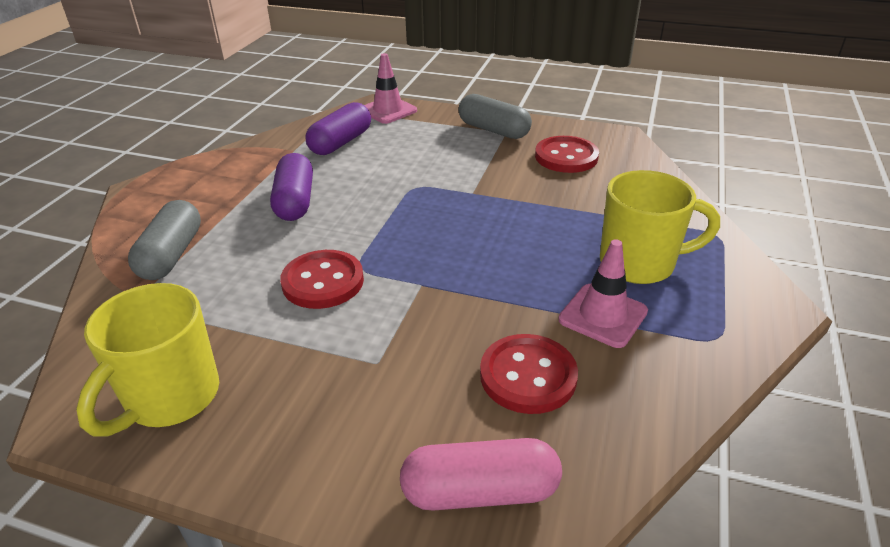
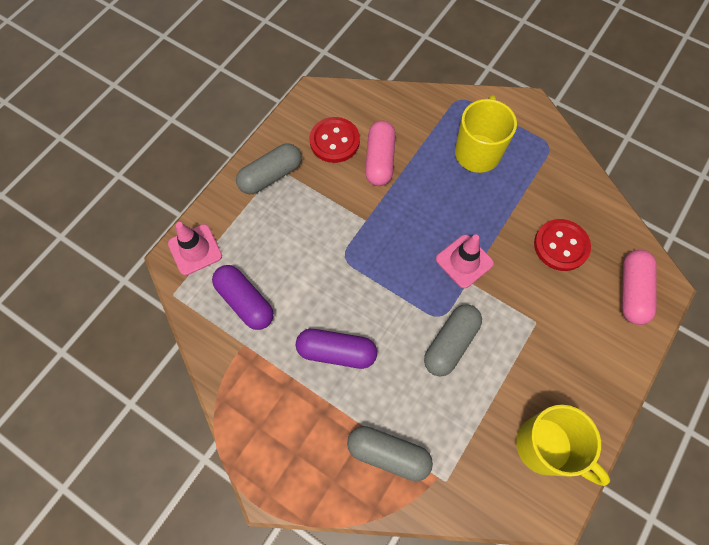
camera: 75 degrees left, 30 degrees up
(323, 281) = (450, 343): red button -> grey capsule
(563, 189) = (380, 160): none -> pink capsule
(603, 315) = (520, 191): pink traffic cone -> pink traffic cone (464, 261)

